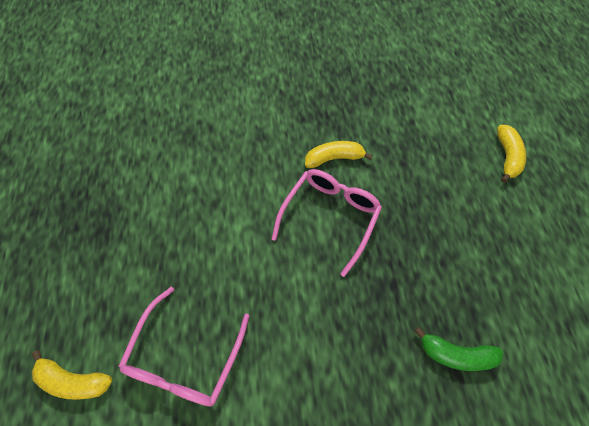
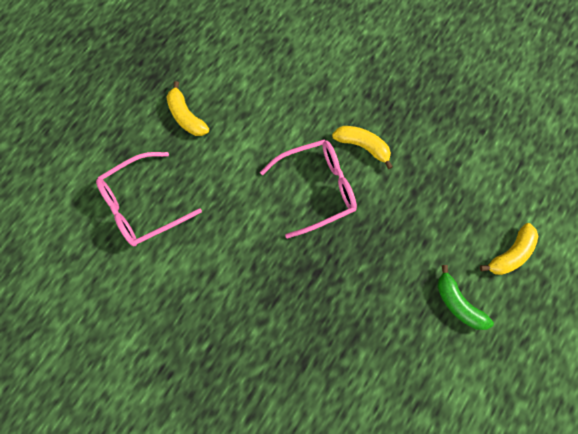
camera: 40 degrees right, 10 degrees up
(74, 380) = (71, 165): yellow banana -> yellow banana (186, 116)
(455, 354) = (314, 350): green banana -> green banana (458, 303)

